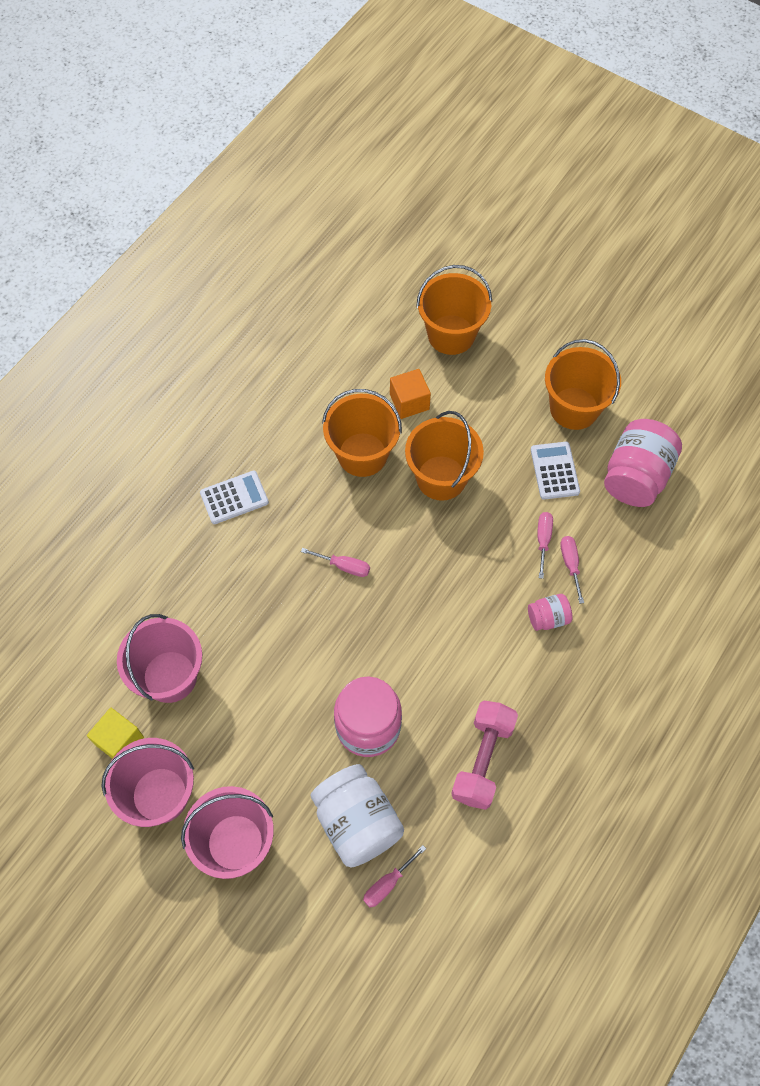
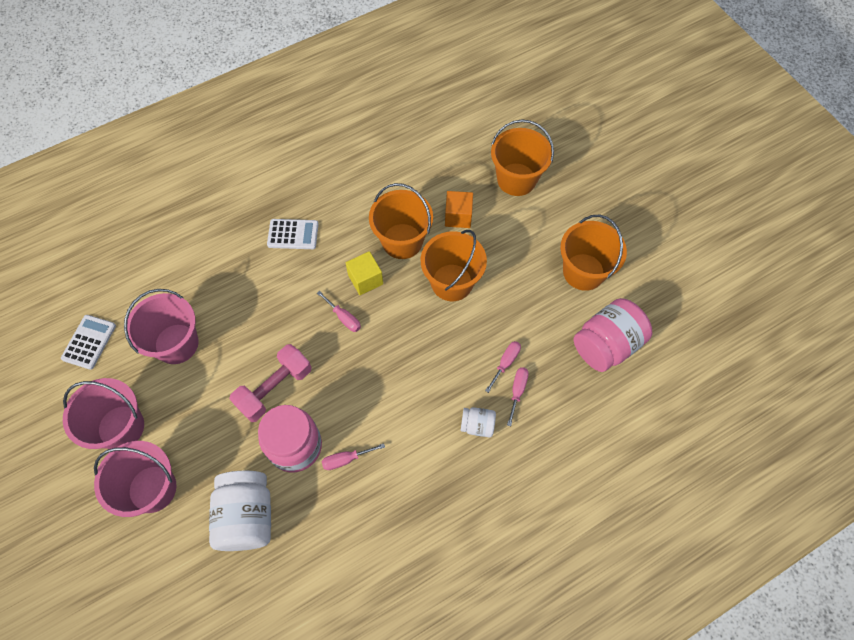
camera: 25 degrees right, 0 degrees up
(119, 740) = (116, 374): yellow cube -> yellow cube (365, 279)
(387, 883) = (243, 575): pink screwdriver -> pink screwdriver (346, 459)
(482, 760) = (367, 513): pink dumbbell -> pink dumbbell (274, 388)
(548, 618) = (477, 425): pink jar -> white jar
(554, 471) = (543, 313): white calculator -> white calculator (89, 342)

